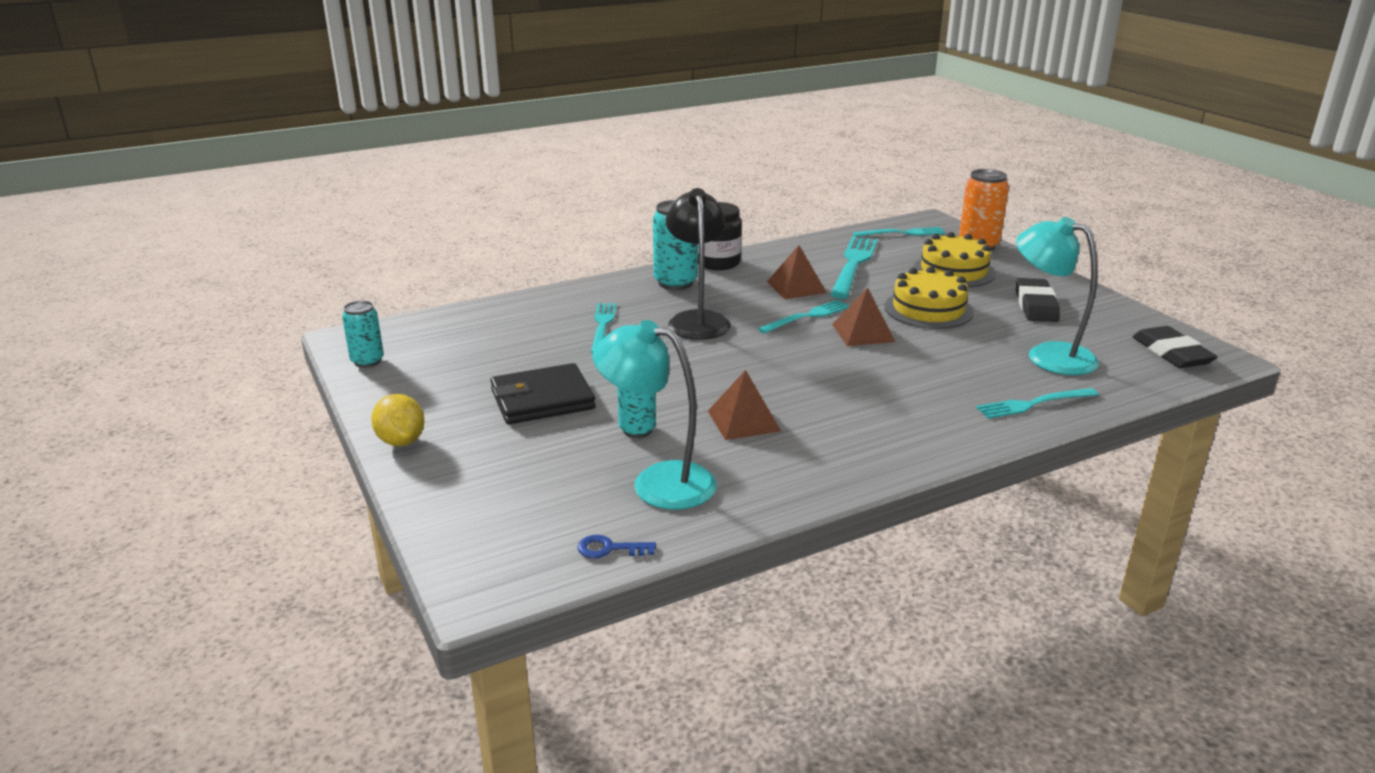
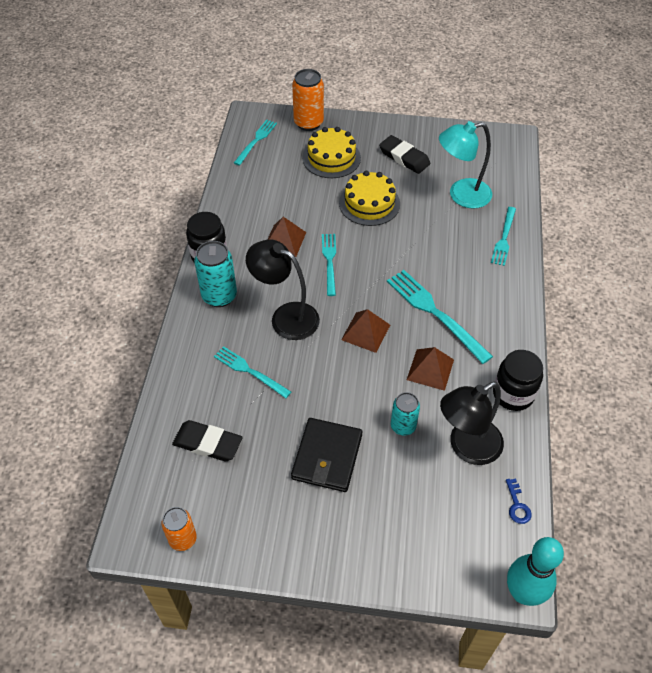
camera: 55 degrees left, 25 degrees up
(367, 361) = (183, 539): turquoise can -> orange can
(401, 441) = (322, 563): yellow lemon -> none
(474, 596) = (523, 593): none -> turquoise bowling pin
(610, 549) = (517, 505): blue key -> blue key turned 45 degrees counterclockwise
(658, 482) = (467, 447): turquoise lamp -> black lamp
(785, 490) = (513, 394): none -> black jar
(854, 265) = (279, 193): turquoise fork -> turquoise fork (435, 313)
(863, 333) = (372, 251): brown pyramid -> brown pyramid (365, 332)
(1172, 353) = (496, 150): black eraser -> black eraser (208, 443)

